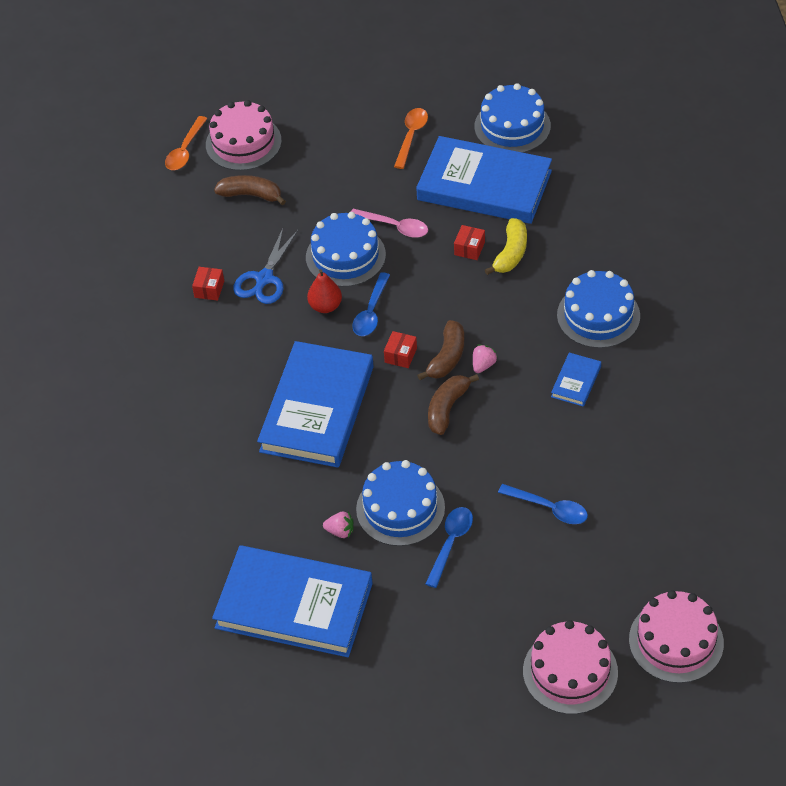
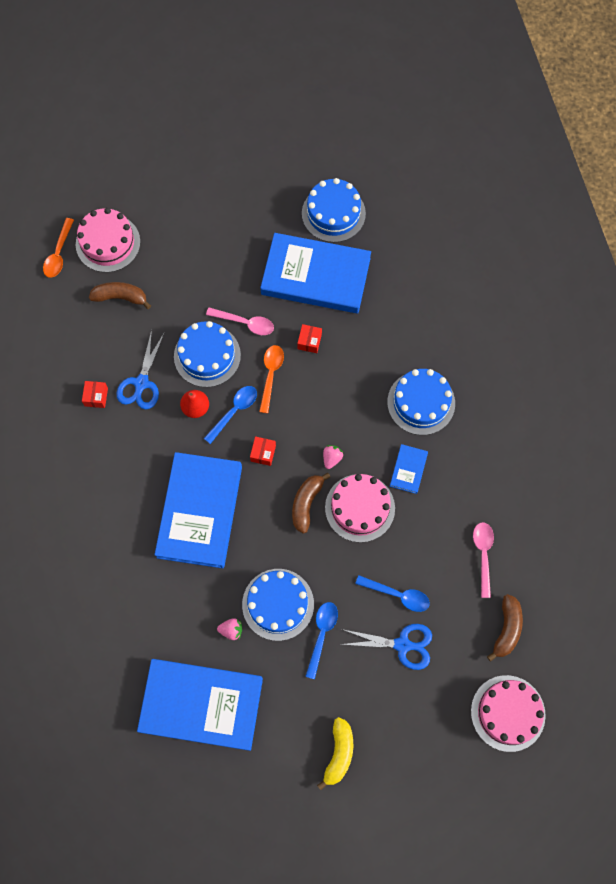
camera: 10 degrees left, 20 degrees up
(371, 312) = (234, 411): blue spoon -> blue spoon turned 150 degrees counterclockwise
(411, 136) = (250, 228): orange spoon -> orange spoon (271, 375)
(447, 357) = (301, 453): brown banana -> brown banana (506, 629)
(511, 253) = (344, 344): yellow banana -> yellow banana (339, 753)
(550, 560) = (403, 645): none -> blue scissors
(570, 671) = (427, 748): pink cake -> pink cake (360, 508)
(660, 474) = (483, 555): none -> pink spoon

